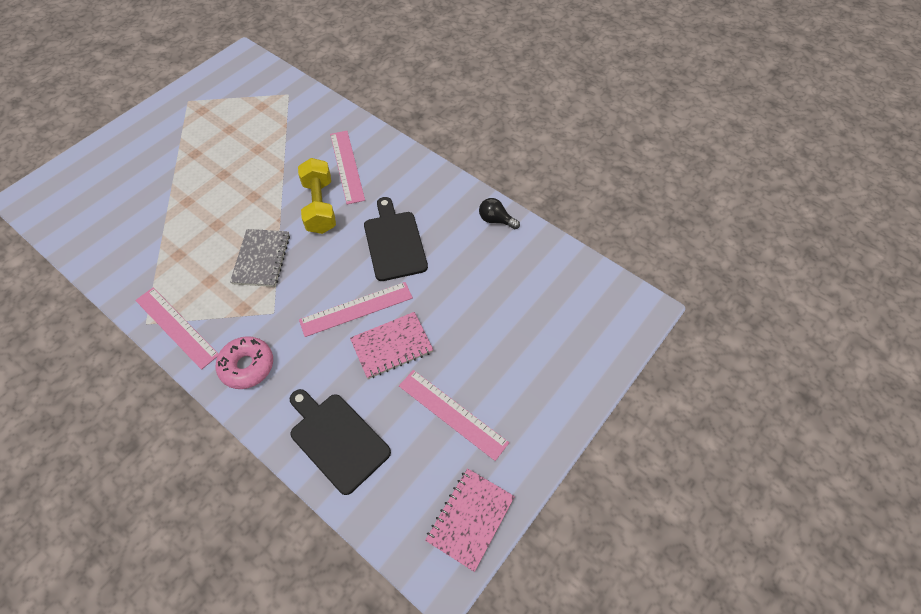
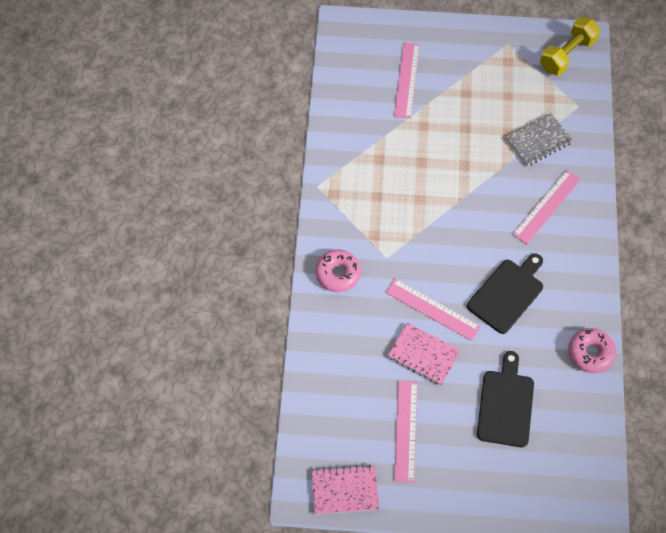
camera: 55 degrees right, 5 degrees up
(176, 327) = (329, 207): pink ruler -> pink ruler (407, 80)
(261, 259) = (419, 215): grey notebook -> grey notebook (538, 141)
(320, 206) = (494, 217): yellow dumbbell -> yellow dumbbell (567, 54)
(337, 439) = (333, 369): black cutting board -> black cutting board (506, 404)
(496, 220) = (590, 353): black light bulb -> pink donut

